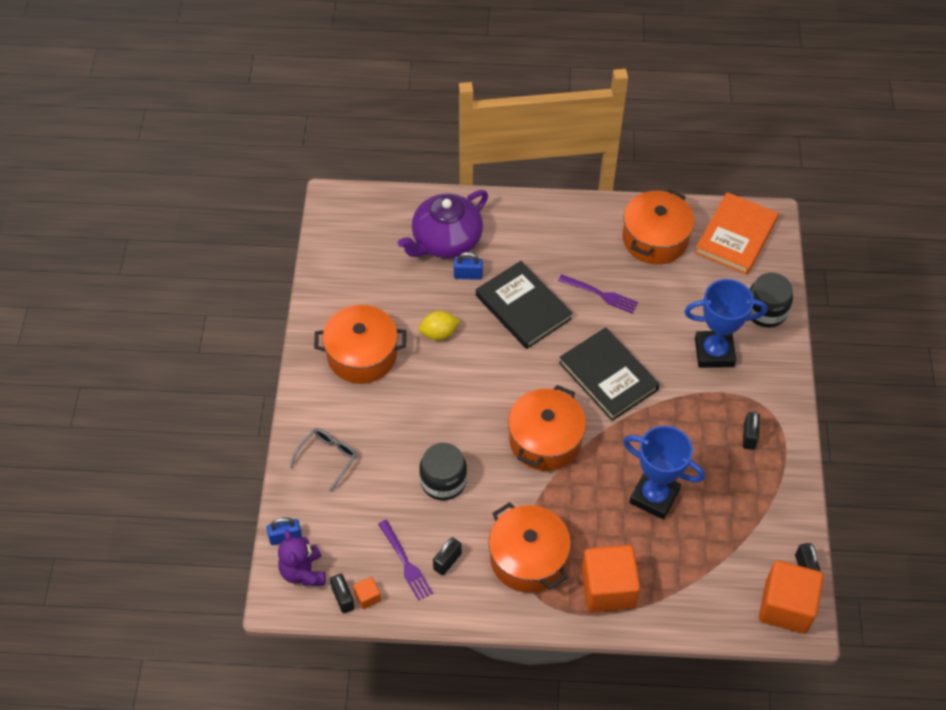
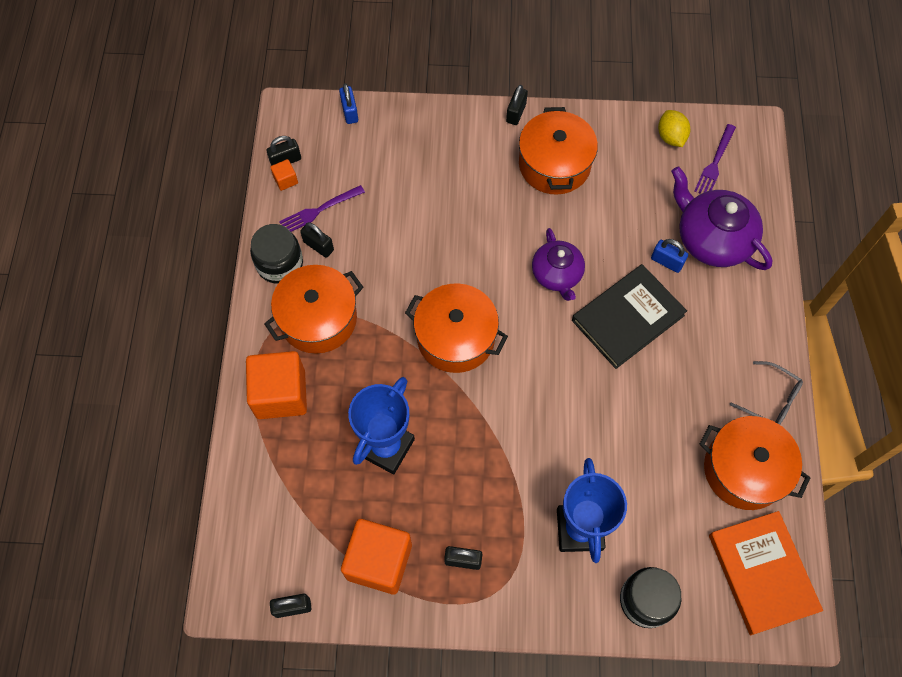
camera: 90 degrees right, 10 degrees up
(300, 385) = (516, 113): none -> black padlock
(303, 572) = (314, 128): purple teddy bear -> none
(328, 458) = (434, 141): grey glasses -> grey glasses (771, 400)
(439, 333) = (586, 234): yellow lemon -> yellow lemon (671, 137)
(443, 481) = (407, 241): black jar -> black jar (280, 263)
(468, 275) = (666, 262): blue padlock -> blue padlock turned 60 degrees counterclockwise
(480, 358) = (557, 274): none -> purple teapot
(600, 294) = (653, 402): purple fork -> purple fork (715, 163)
(608, 376) = (540, 405): black book -> none
(735, 236) = (762, 573): orange book -> orange book turned 45 degrees clockwise
(786, 606) = (247, 580): orange cube -> orange cube (379, 561)

